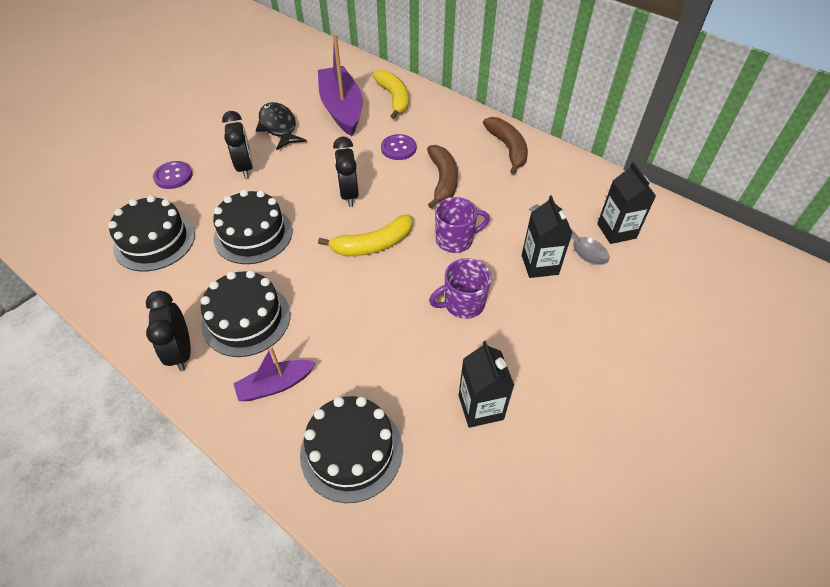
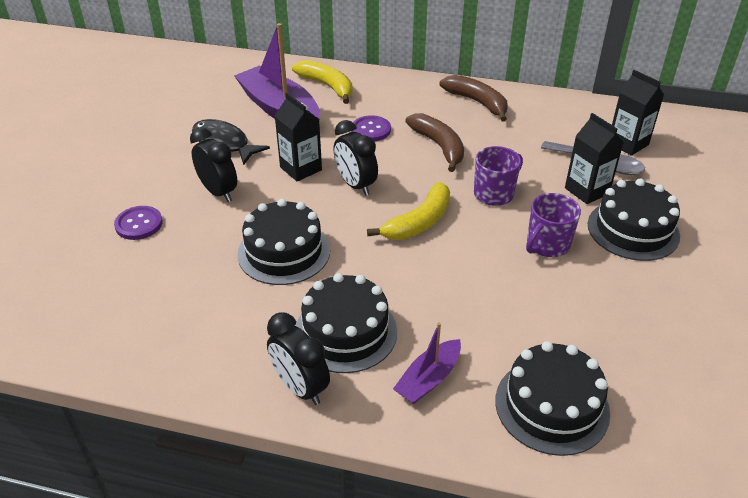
camera: 25 degrees left, 10 degrees down
(154, 241) = (173, 294): black cake -> black cake (633, 230)
(480, 407) = (634, 324): black carton -> black carton (301, 169)

